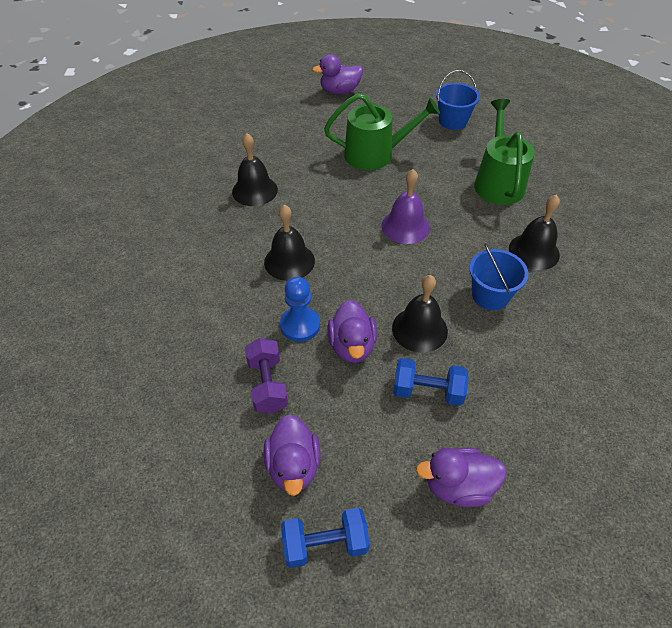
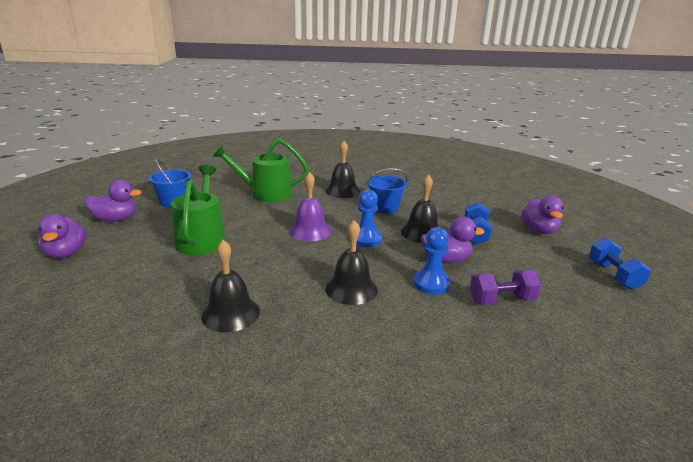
camera: 90 degrees left, 25 degrees down
(293, 466) = (567, 287): purple duck -> purple duck (115, 219)
(393, 274) = (366, 239): none -> blue pawn

